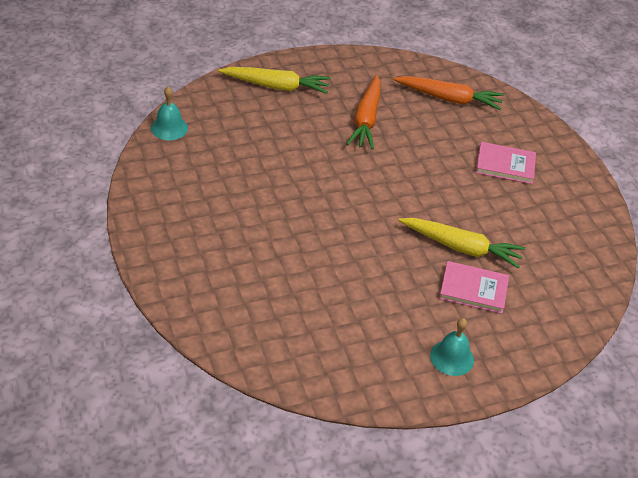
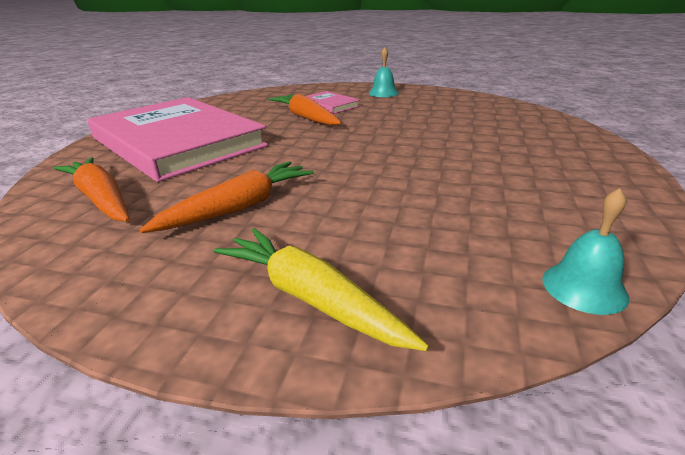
camera: 140 degrees left, 15 degrees down
(461, 247) = (306, 118): yellow carrot -> orange carrot
(505, 165) = (177, 142): pink book -> pink book, size x2.48

